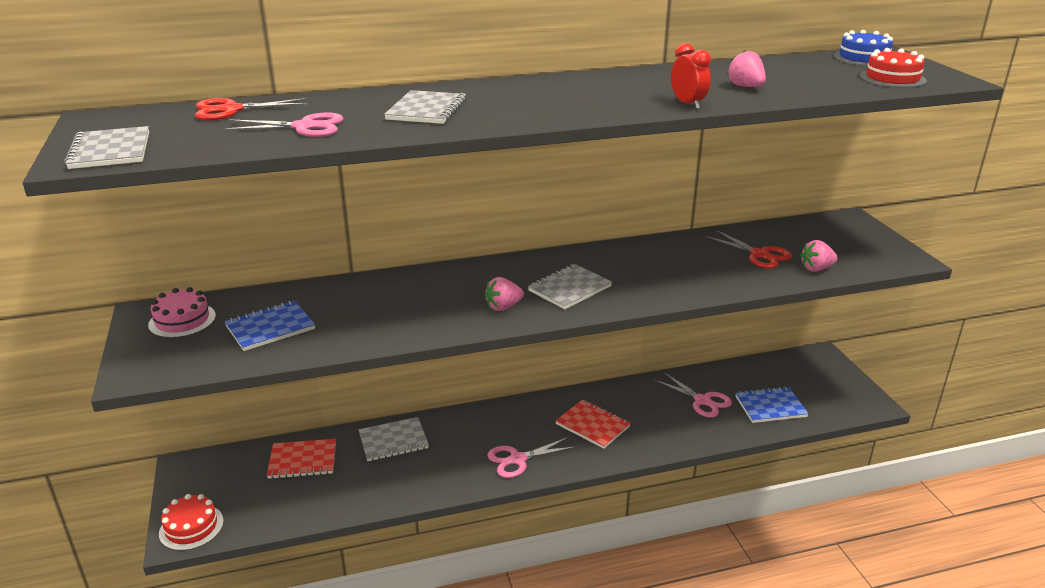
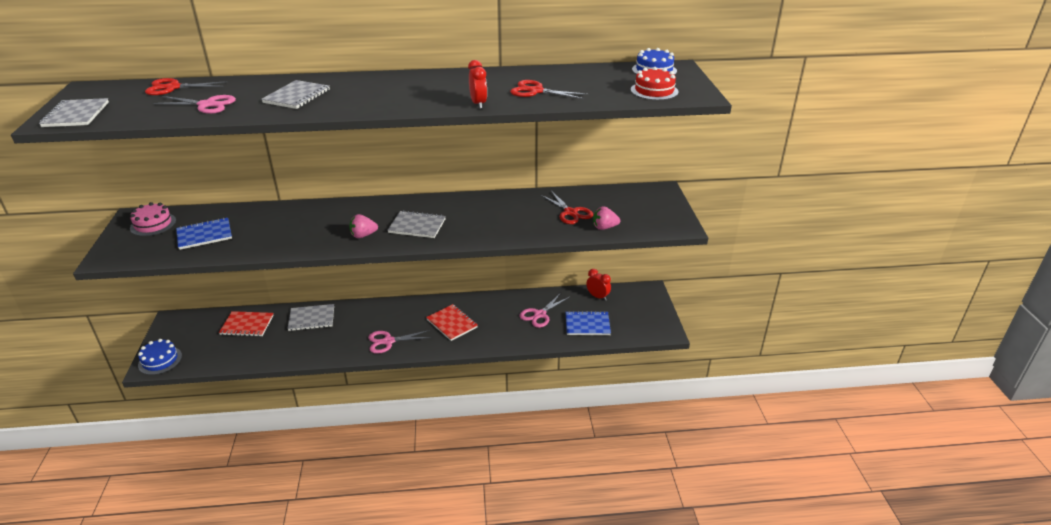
camera: 10 degrees right, 5 degrees up
(191, 527) = (160, 360): red cake -> blue cake
(569, 288) = (417, 226): grey notebook -> grey notebook turned 45 degrees clockwise
(702, 401) = (540, 314): pink scissors -> pink scissors turned 75 degrees clockwise
(746, 87) = (536, 91): pink strawberry -> red scissors
(763, 370) = (597, 296): none -> red clock

